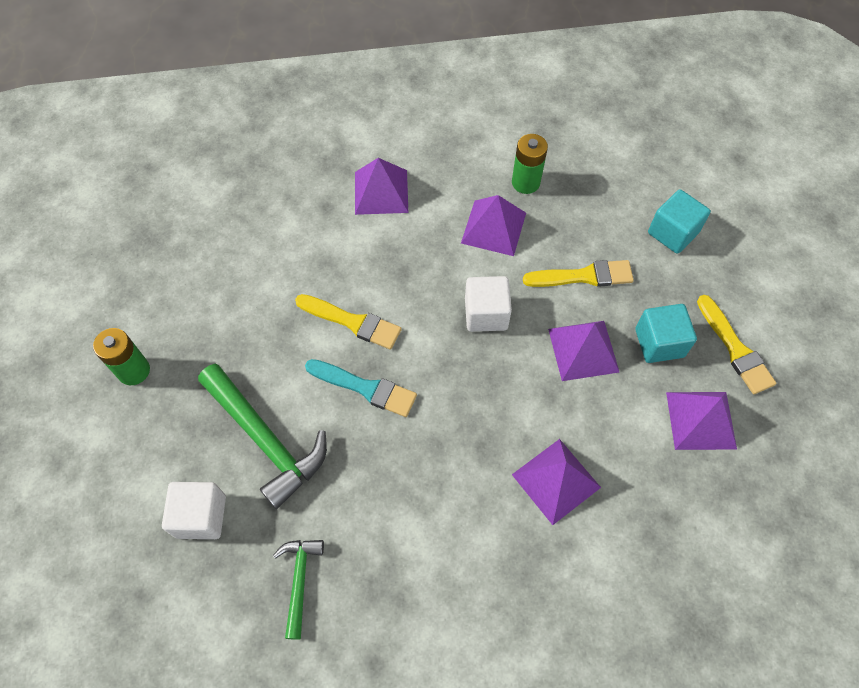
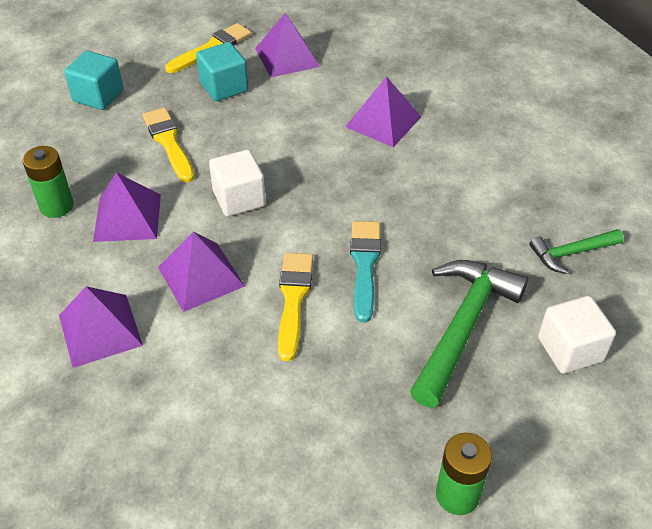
camera: 110 degrees left, 15 degrees down
(583, 350) = (251, 128): purple pyramid -> purple pyramid (201, 276)

